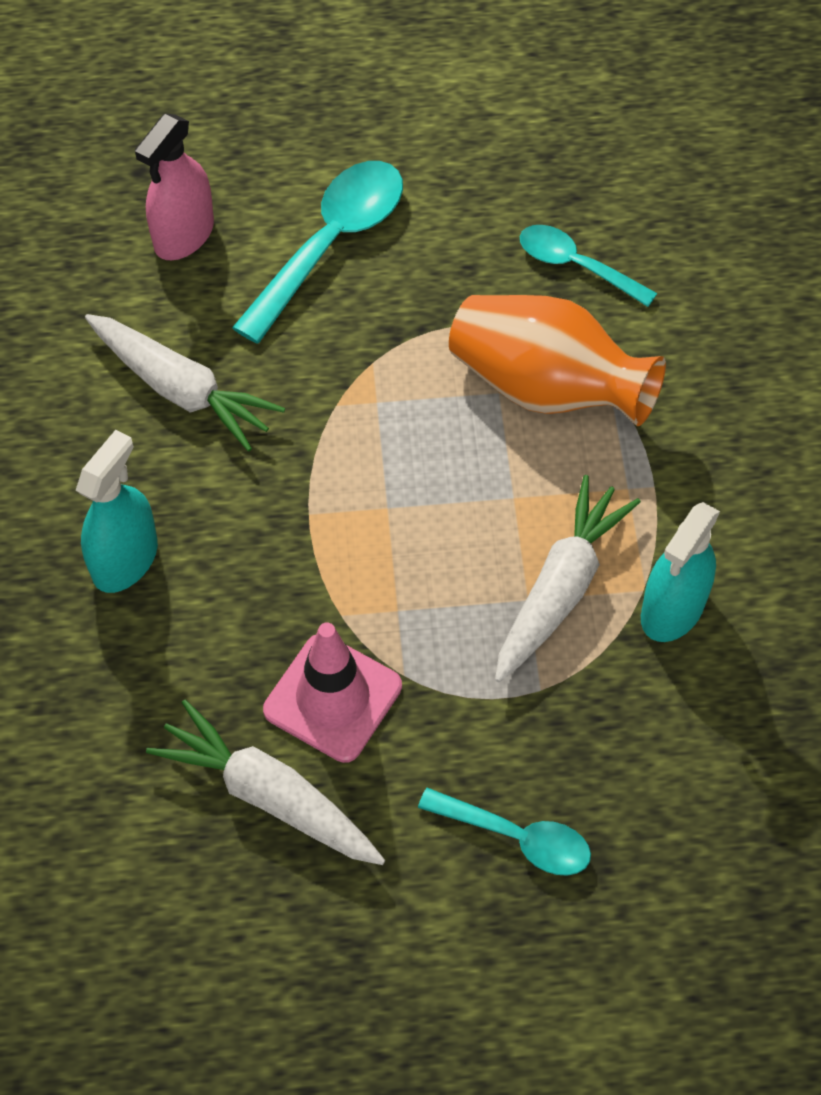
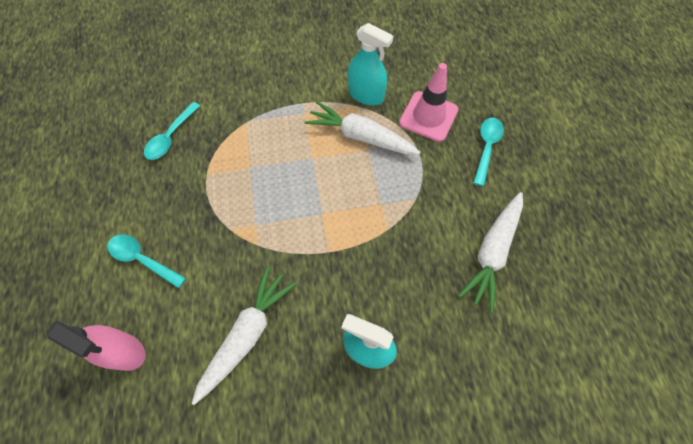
camera: 95 degrees left, 5 degrees up
(331, 244) = (142, 259): turquoise spoon -> turquoise spoon, size x0.60
(333, 698) = (434, 228): pink traffic cone -> pink traffic cone (428, 116)
(547, 388) = (247, 146): orange vase -> none

